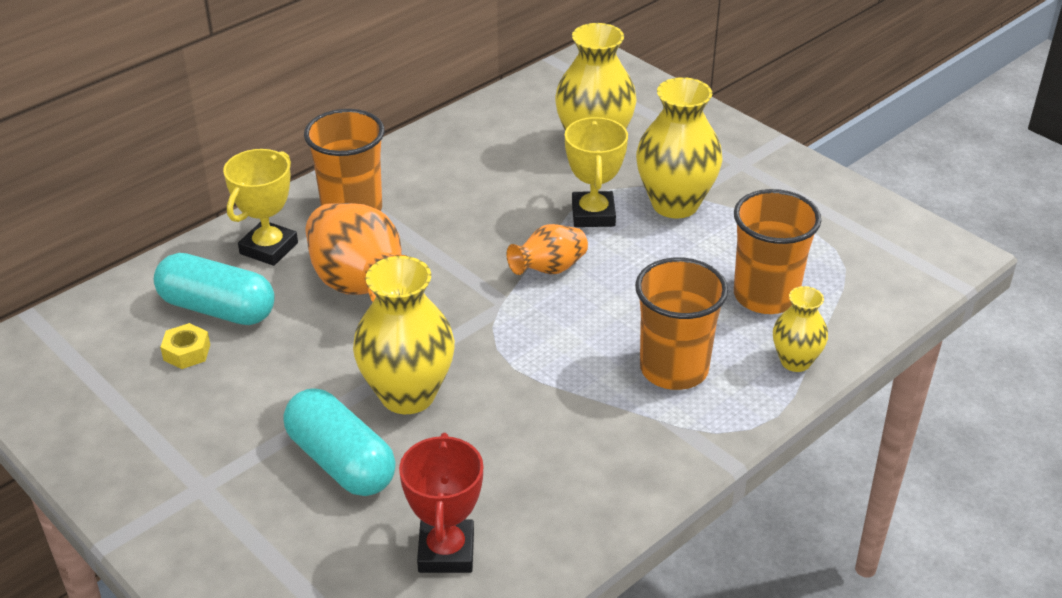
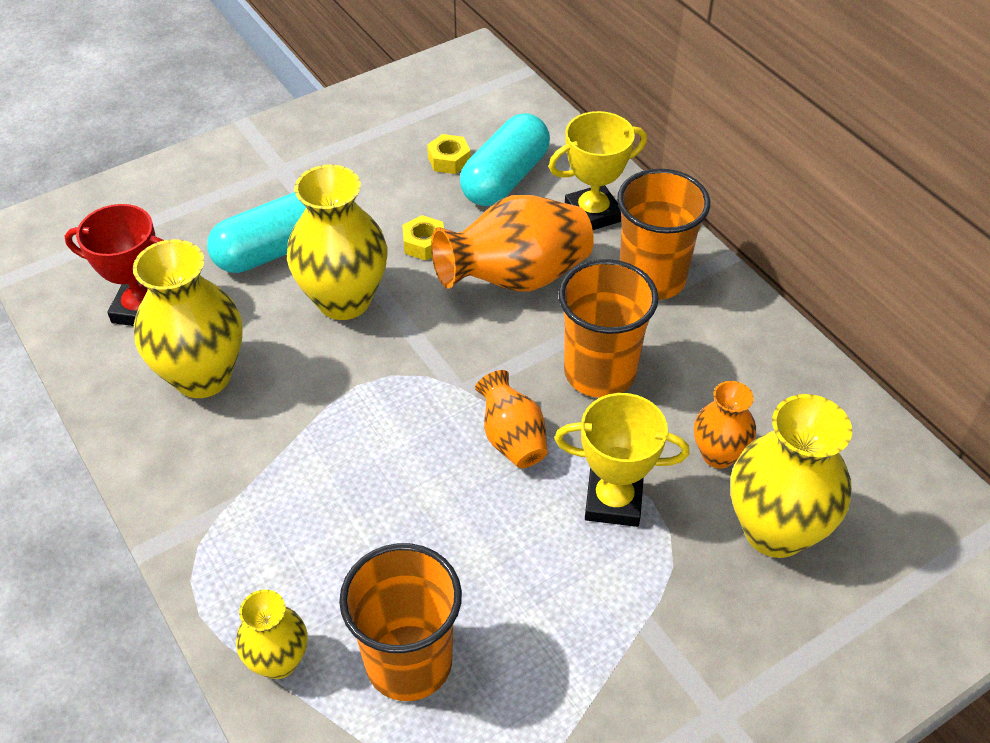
camera: 100 degrees right, 10 degrees up
(269, 248) = (593, 214): yellow trophy -> yellow trophy turned 60 degrees counterclockwise
(320, 352) = (424, 244): none -> yellow nut
(535, 170) = (718, 454): none -> orange vase
(674, 369) = (308, 527): orange cup -> orange cup (599, 372)
(675, 204) = (625, 601): yellow vase -> yellow vase (202, 376)

